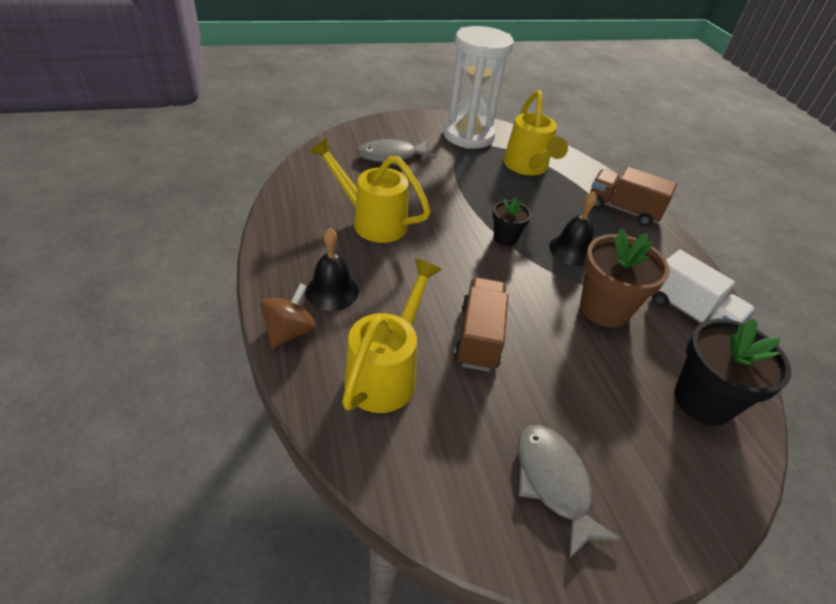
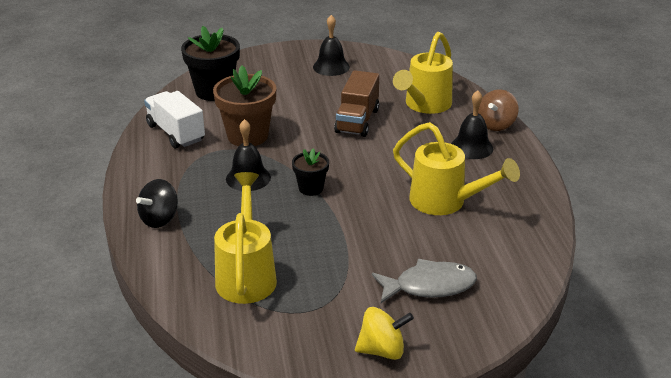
camera: 170 degrees left, 10 degrees down
(423, 125) = (382, 350): none -> yellow spinning top
(468, 135) = (313, 330): white hourglass -> none
(553, 483) = (331, 67): grey fish -> black bell
(623, 210) = (160, 219): brown truck -> black spinning top

